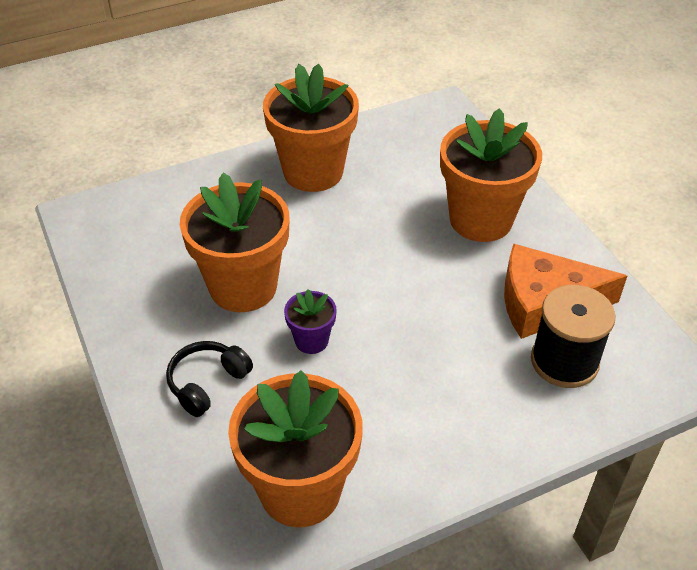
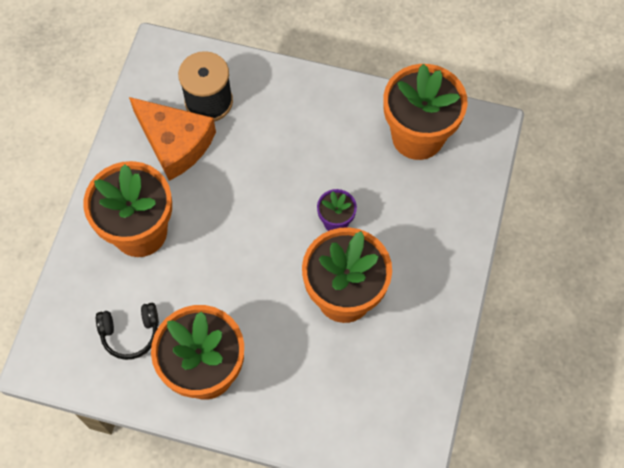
camera: 140 degrees left, 20 degrees up
(207, 383) = (420, 238): black headphones -> black headphones (130, 333)

